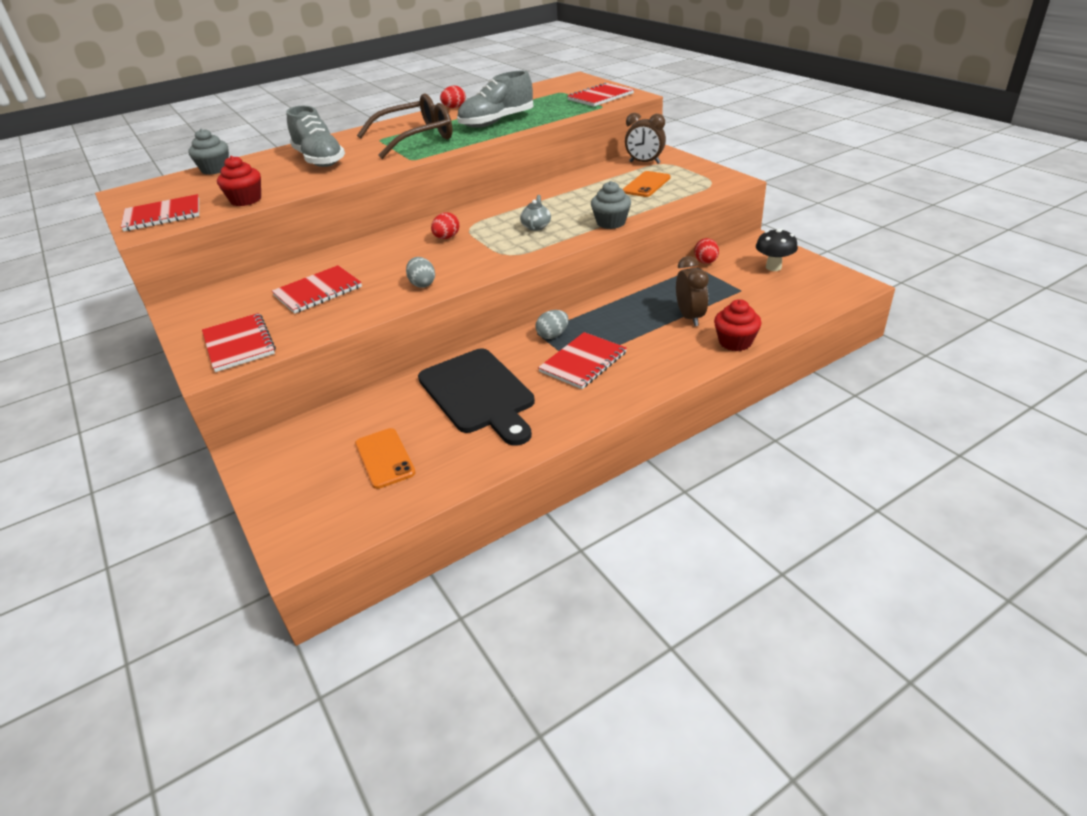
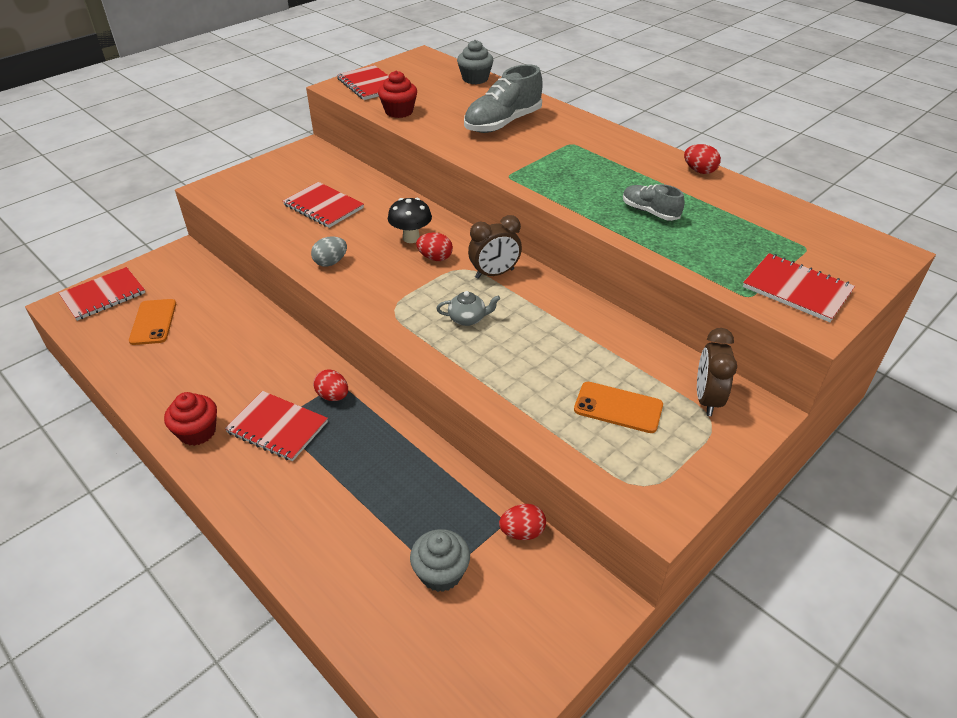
camera: 75 degrees right, 5 degrees up
(239, 344) = (240, 192): red notebook -> red notebook (103, 295)
(384, 458) = (153, 322): orange phone -> orange phone turned 60 degrees counterclockwise
(416, 138) = (578, 165): brown glasses -> none
(479, 394) = (233, 359): black cutting board -> none
(497, 122) = (650, 212): grey shoe -> grey shoe, size x0.57
(553, 335) = (333, 396): grey egg -> red egg
(611, 223) = (482, 382): grey cupcake -> grey cupcake (441, 573)
(690, 317) = (368, 519): brown clock -> brown clock (494, 274)
(735, 342) = (305, 570): red cupcake -> red cupcake (197, 432)
(773, 267) = (516, 622): black mushroom -> black mushroom (411, 238)

